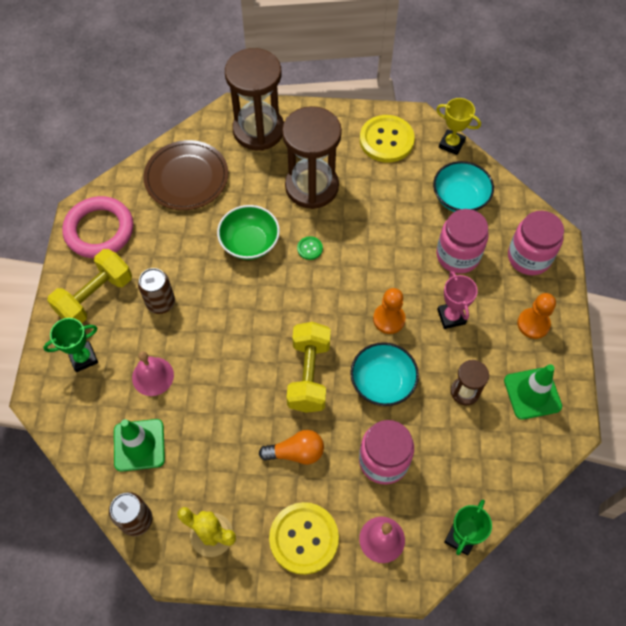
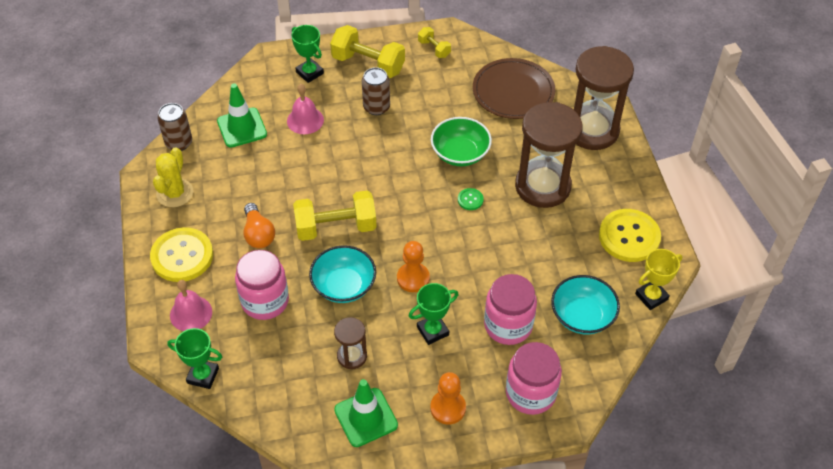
camera: 75 degrees right, 10 degrees down
(99, 230) = (434, 49): pink ring -> yellow dumbbell
(451, 144) = (651, 296): yellow trophy -> yellow trophy turned 45 degrees clockwise
(451, 316) = (432, 331): pink trophy -> green trophy

